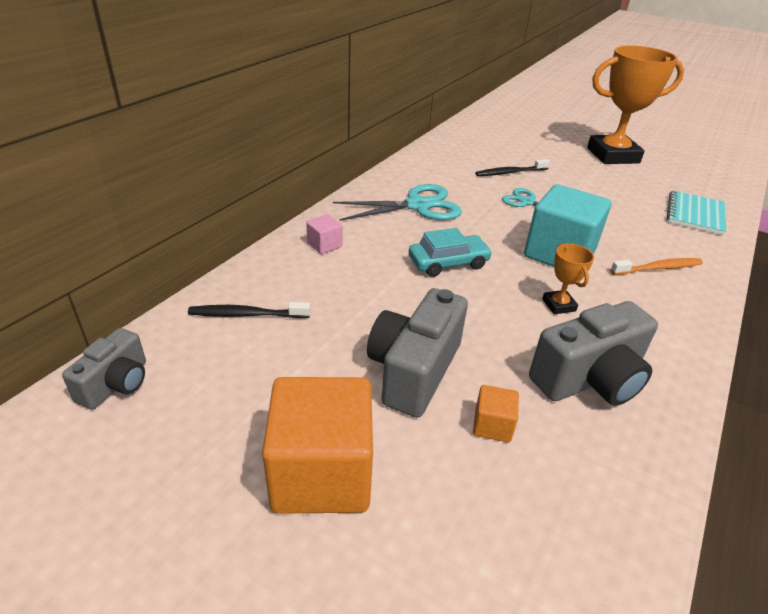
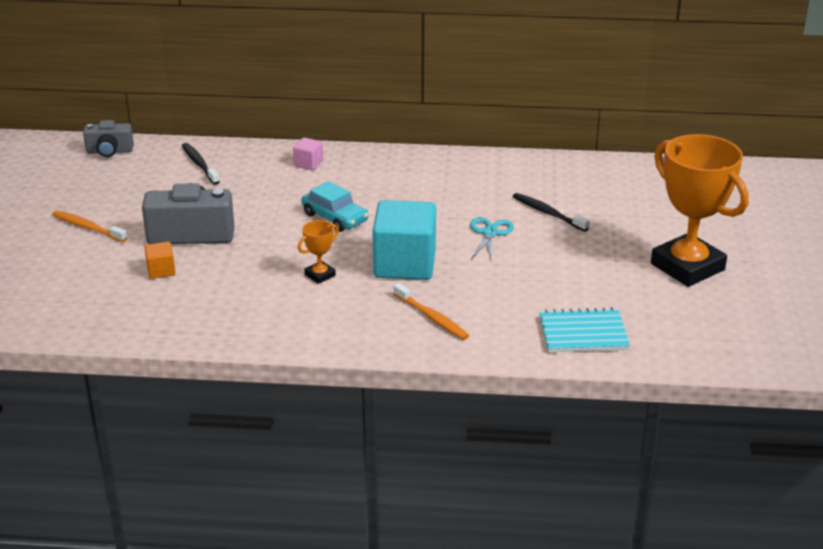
camera: 65 degrees right, 5 degrees down
(321, 473) = (88, 227): orange cube -> orange toothbrush
(418, 206) = (416, 184): turquoise scissors -> none
(589, 379) = (235, 300): grey camera -> none

